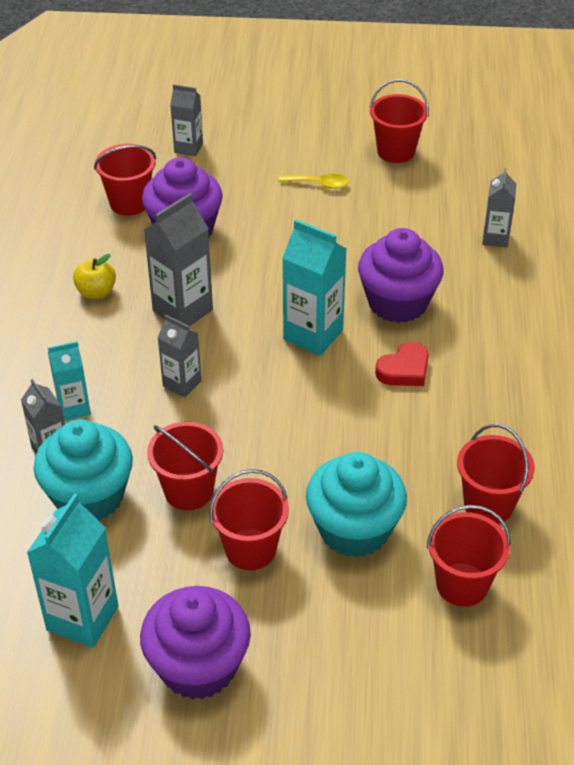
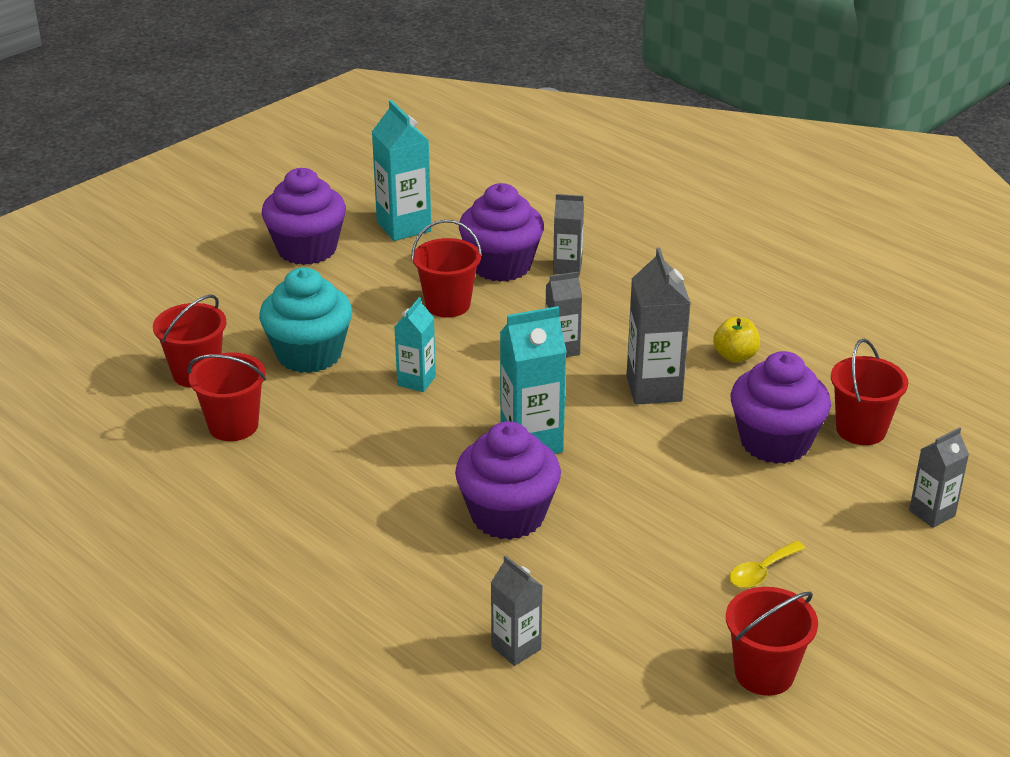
camera: 130 degrees right, 10 degrees down
(74, 408) = (601, 292): turquoise carton -> turquoise carton (416, 381)
(89, 496) = (501, 265): turquoise cupcake -> purple cupcake
(250, 549) = (360, 305): red bucket -> none
(404, 370) = (421, 468): red heart -> none

